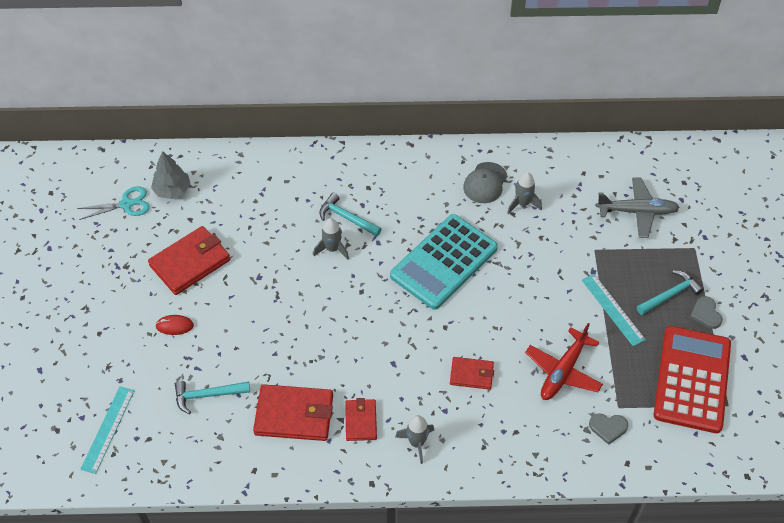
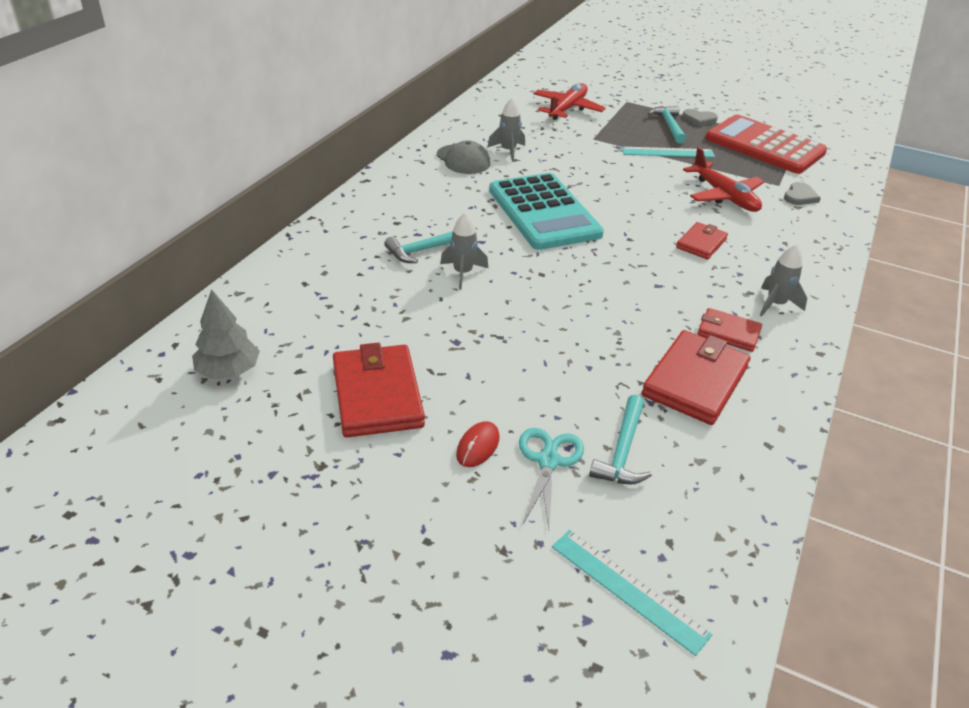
camera: 65 degrees left, 15 degrees down
(126, 204) = (201, 427): turquoise scissors -> turquoise scissors (548, 461)
(637, 211) = (567, 109): grey plane -> red plane

